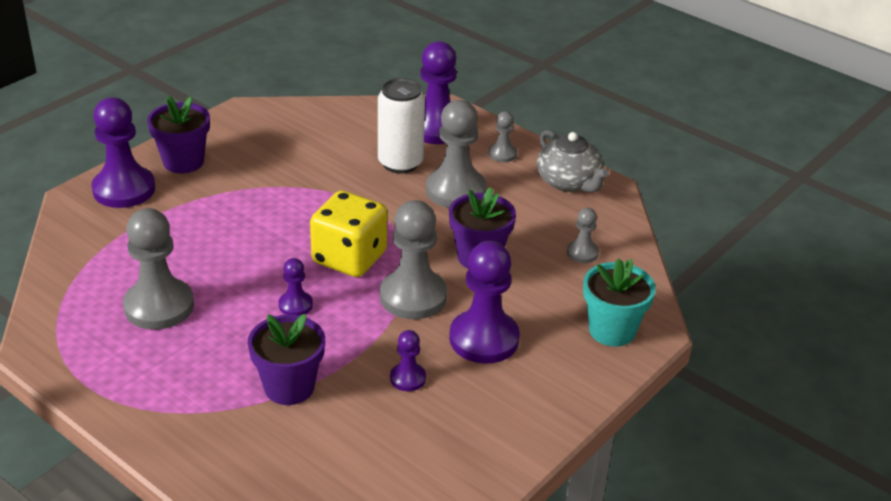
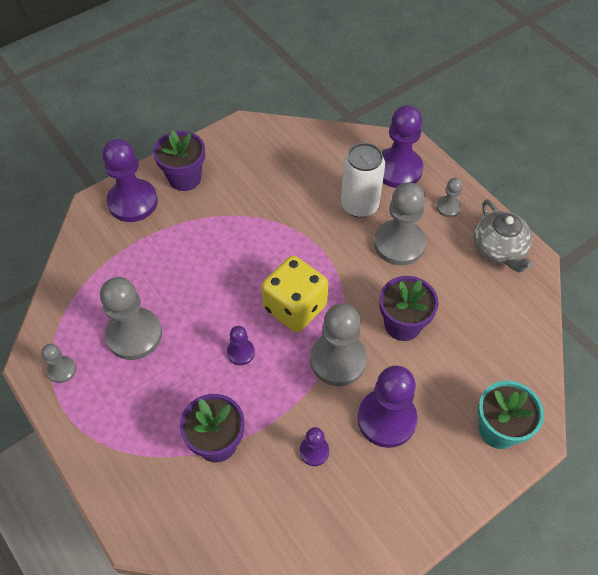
camera: 15 degrees right, 20 degrees up
(582, 253) = (492, 334): grey pawn -> grey pawn (61, 370)

